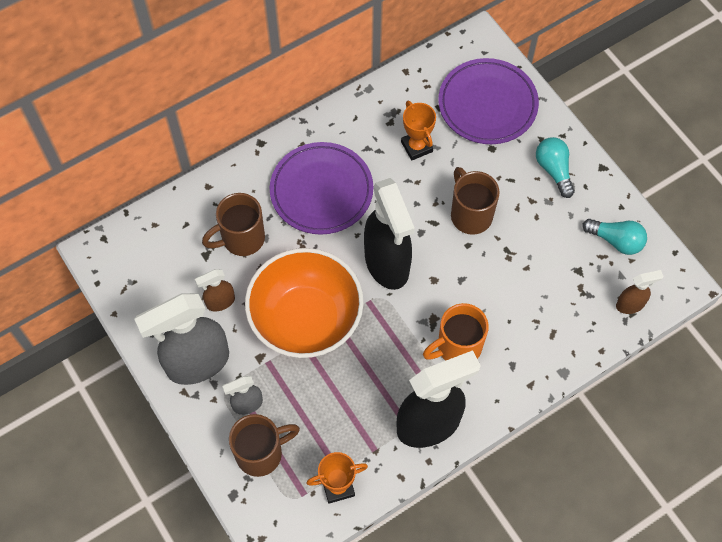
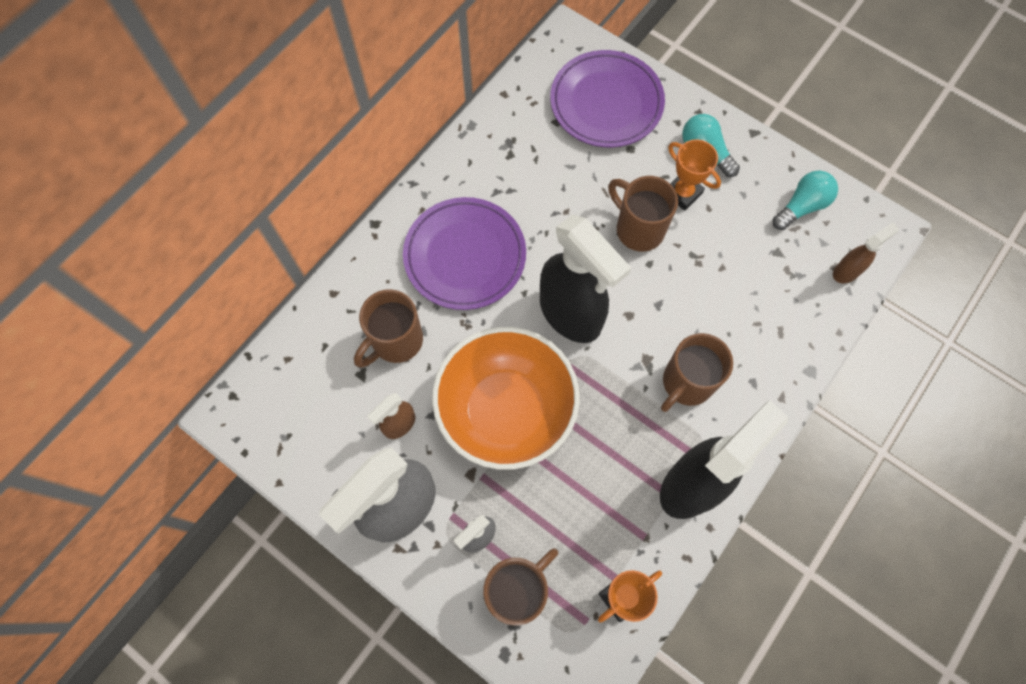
camera: 20 degrees left, 5 degrees up
(417, 147) = (549, 172): orange trophy -> orange trophy (683, 193)
(457, 347) = (686, 383): orange mug -> brown mug
(616, 240) = (801, 206): turquoise light bulb -> turquoise light bulb turned 45 degrees counterclockwise

